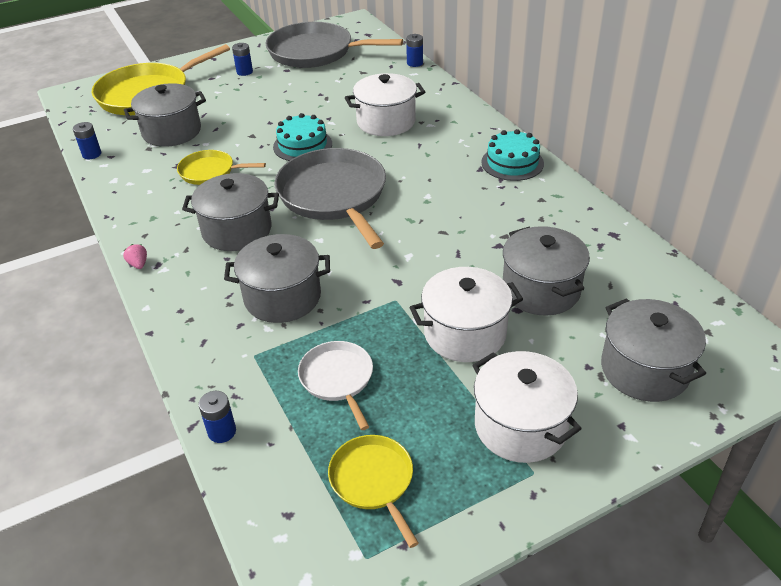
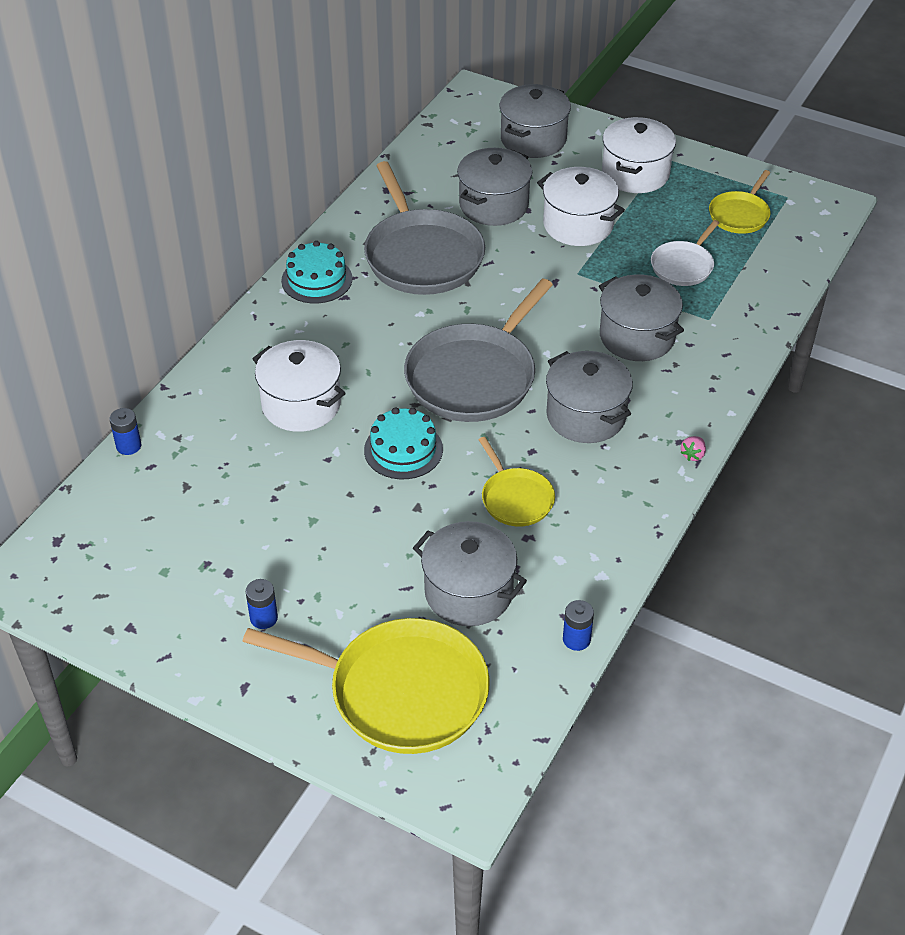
camera: 125 degrees left, 5 degrees up
(222, 431) = (782, 296): blue battery -> none
(315, 52) = (153, 570): grey pan -> grey pan (422, 255)

